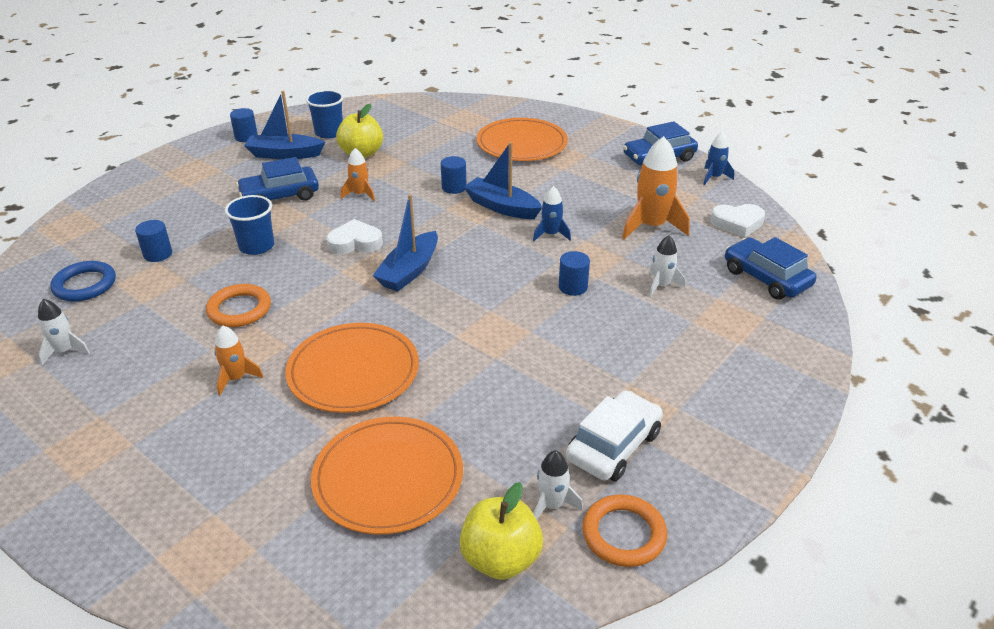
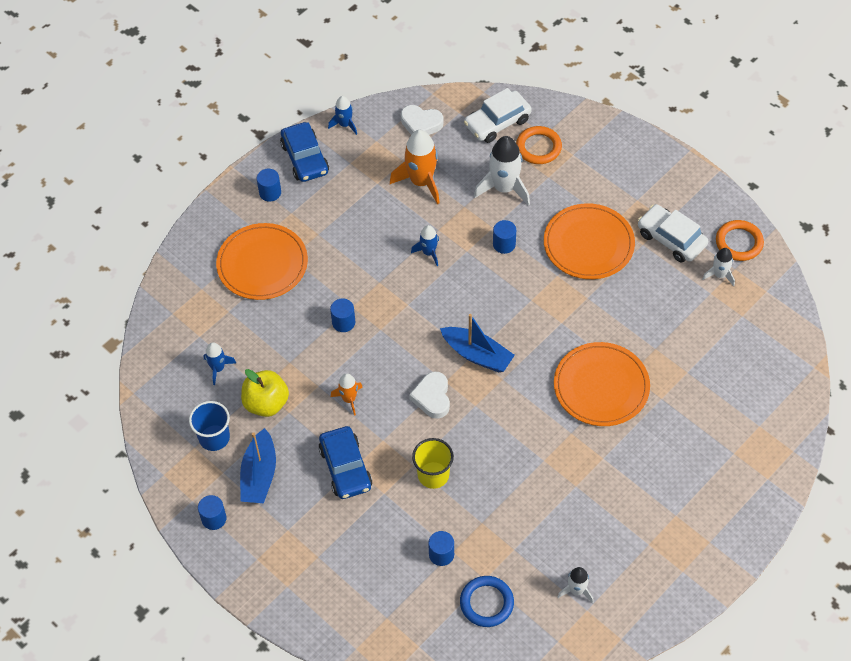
camera: 85 degrees left, 20 degrees up
(236, 378) = (609, 461): orange rocket -> none
(239, 309) = (525, 473): orange ring -> orange ring (538, 147)
(256, 246) = (433, 475): blue cup -> yellow cup
(388, 478) = (701, 360): orange plate -> orange plate (588, 244)
(402, 130) = (218, 368): none -> blue rocket
(500, 559) = (759, 302): yellow apple -> none
(502, 207) = (382, 286): blue boat -> none
(609, 143) = (270, 192): none -> blue cylinder
(661, 285) = (504, 188): white rocket -> white rocket, size x1.81
(737, 223) = (421, 124): white heart -> white heart turned 105 degrees clockwise
(766, 278) = (497, 122): blue car -> white car

